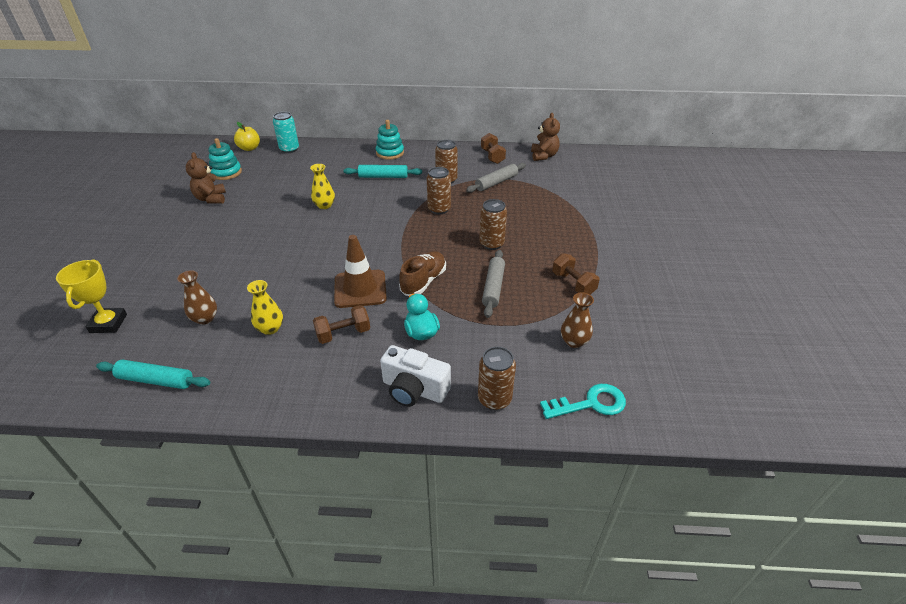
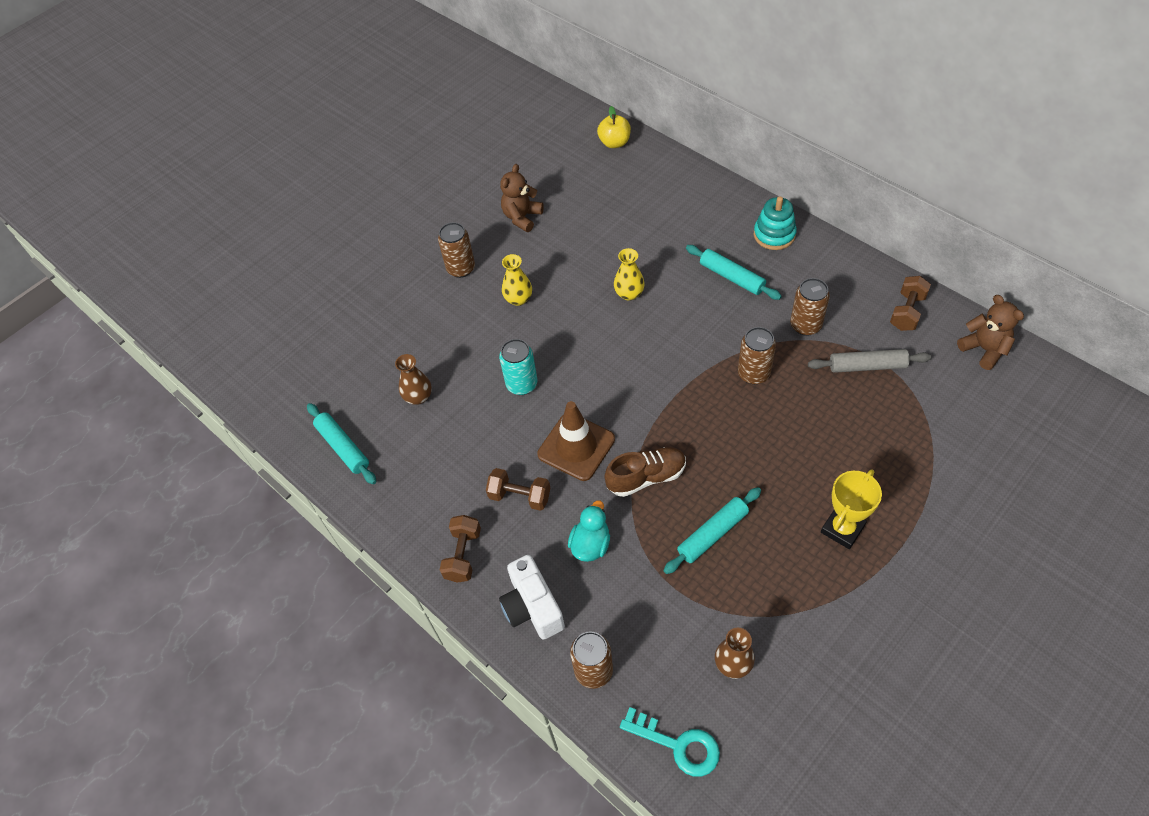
camera: 45 degrees right, 15 degrees up
(108, 323) = (343, 353): yellow trophy -> yellow trophy (842, 529)
(226, 173) = (563, 178): turquoise stacking toy -> none
(270, 328) = (463, 446): yellow vase -> yellow vase (518, 299)
(289, 149) = (658, 167): turquoise can -> turquoise can (522, 384)
(491, 244) = (768, 468): brown can -> brown can (461, 268)
(493, 287) = (712, 534): grey rolling pin -> turquoise rolling pin
(544, 156) = (984, 349): brown teddy bear -> brown teddy bear turned 75 degrees counterclockwise
(573, 284) = (808, 589): brown dumbbell -> brown dumbbell (463, 555)

